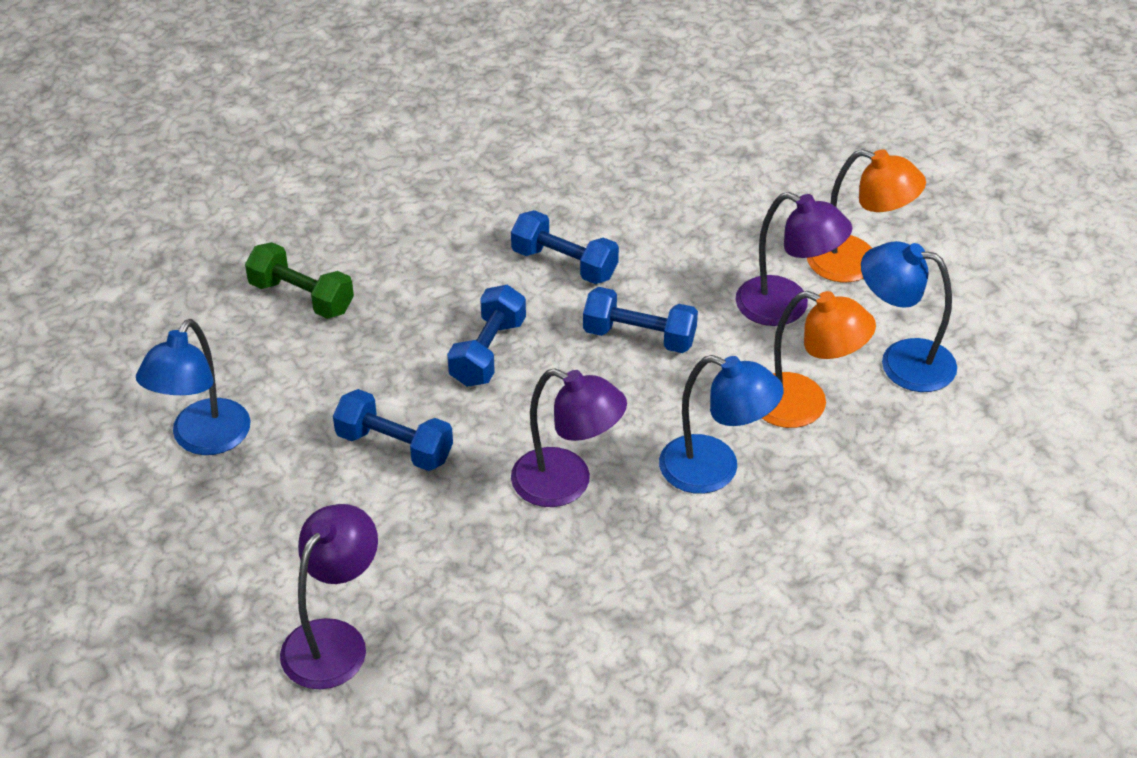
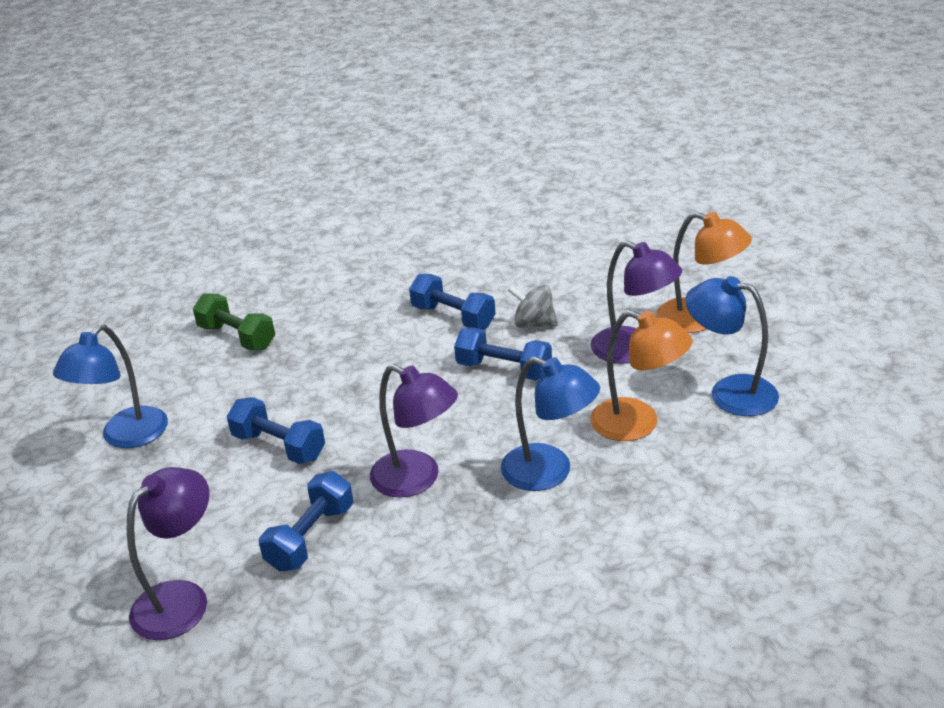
camera: 10 degrees right, 10 degrees down
(488, 352) = (375, 378): blue dumbbell -> blue dumbbell (311, 537)
(663, 272) = (534, 324): none -> grey spinning top

